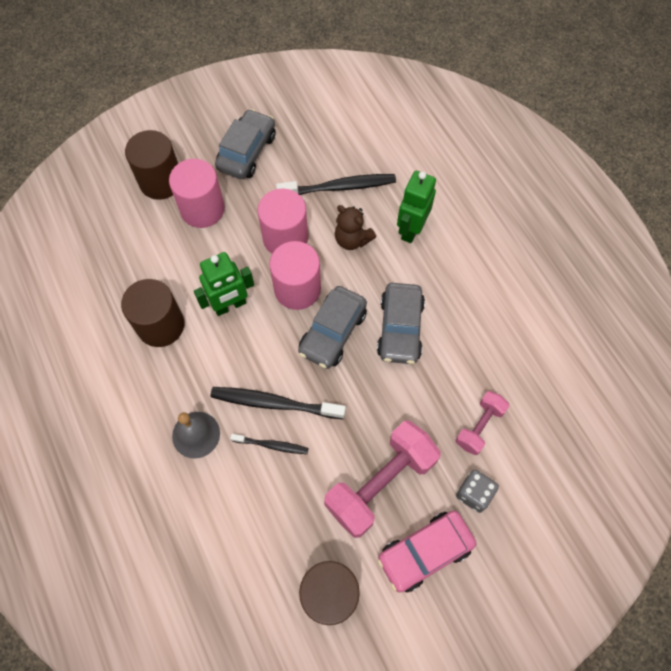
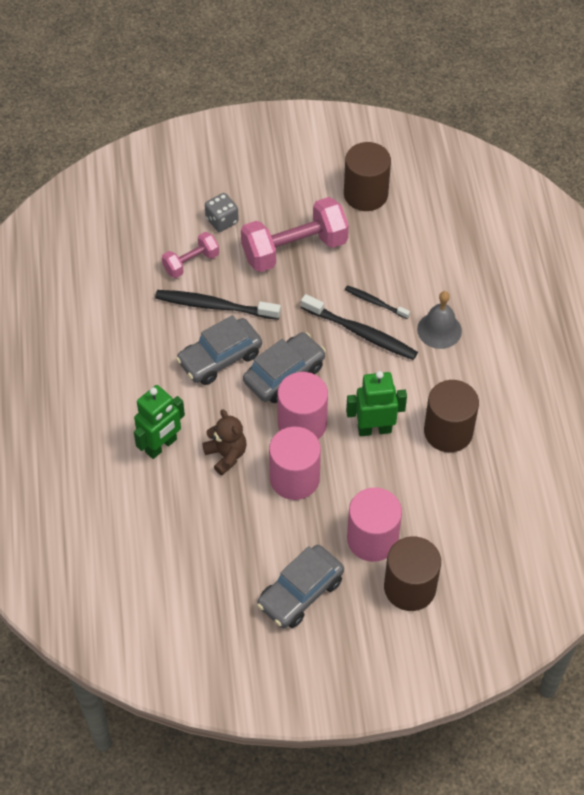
camera: 160 degrees left, 10 degrees down
(339, 187) = (214, 515): black toothbrush -> black toothbrush (214, 306)
(400, 328) = (220, 358): grey car -> grey car turned 150 degrees counterclockwise
(425, 552) = (280, 197): pink car -> none

